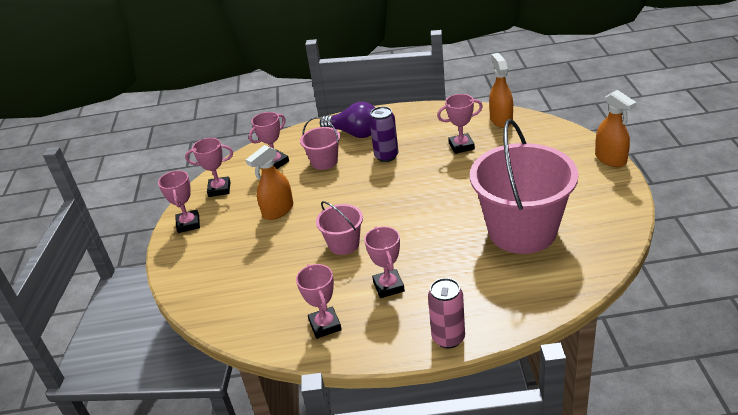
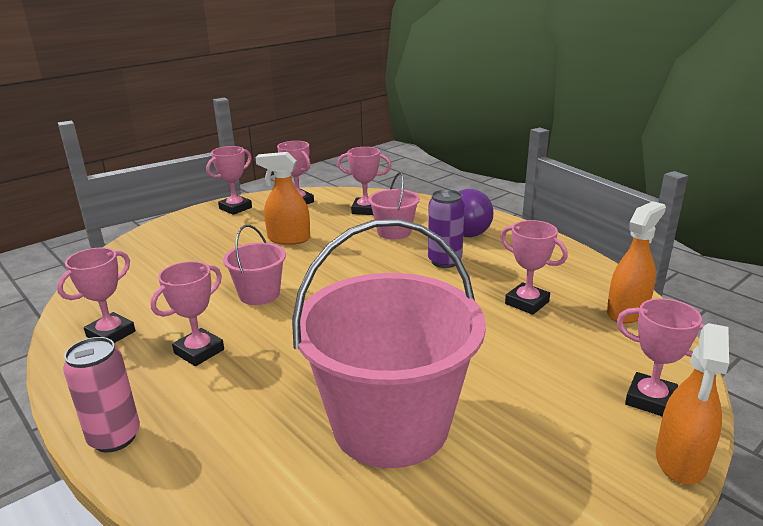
camera: 50 degrees right, 10 degrees down
(570, 147) = (650, 400): none -> pink trophy

